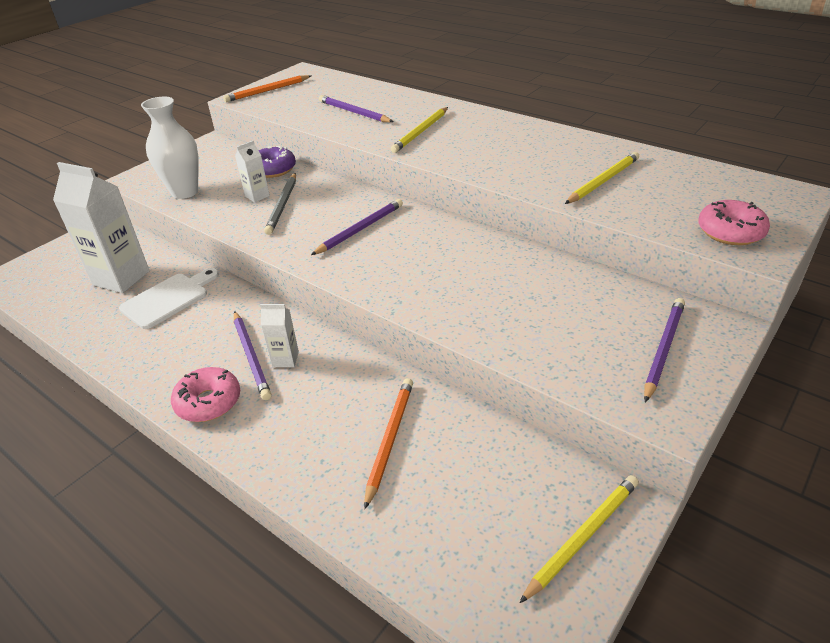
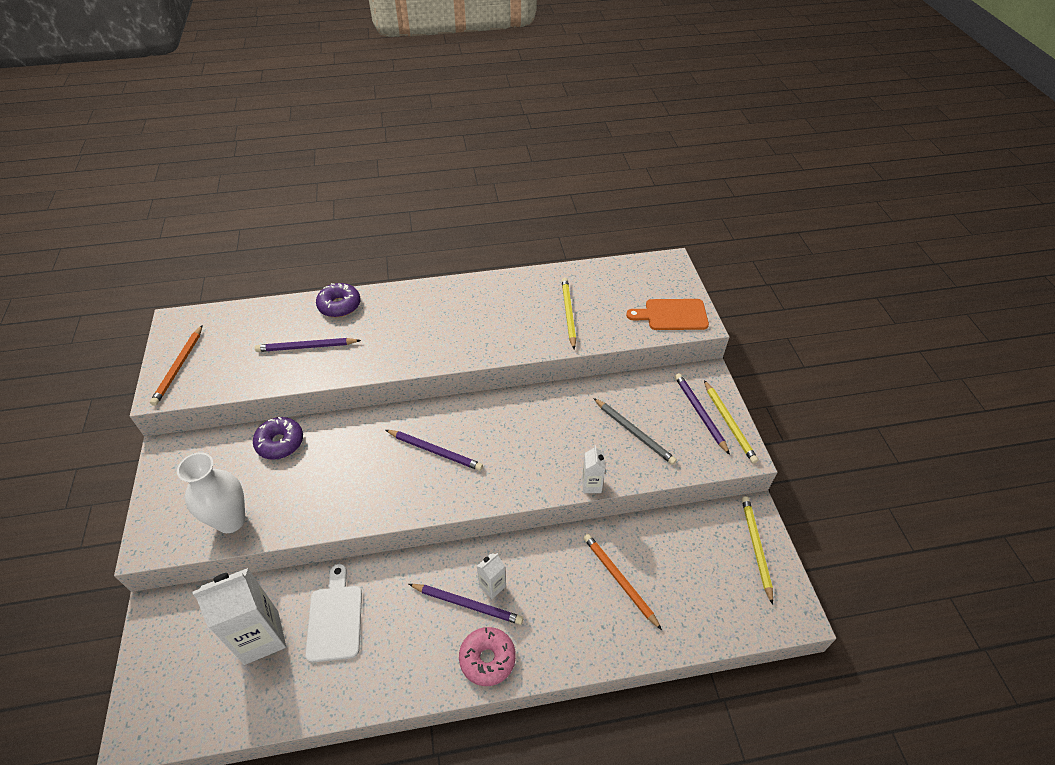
camera: 50 degrees left, 10 degrees up
(257, 196) = (307, 478): white carton -> white carton (591, 485)
(283, 205) = (343, 472): grey pencil -> grey pencil (634, 432)
(360, 229) = (435, 451): purple pencil -> purple pencil turned 120 degrees clockwise
(413, 100) = (339, 305): none -> purple donut
(421, 132) = (393, 337): yellow pencil -> yellow pencil (729, 423)
(730, 232) = (672, 315): pink donut -> orange cutting board

